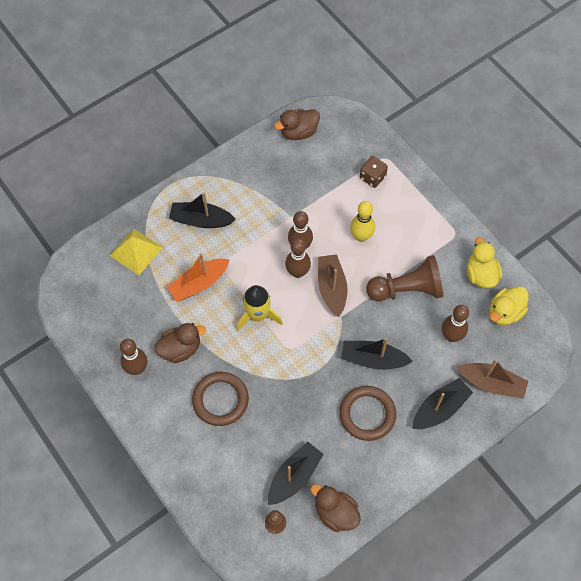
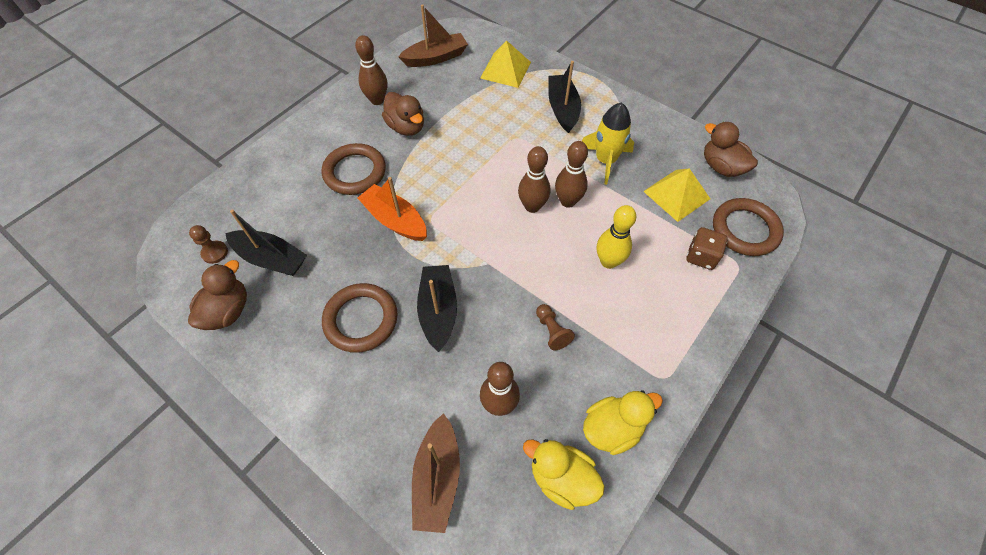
camera: 75 degrees right, 5 degrees down
(199, 283) = (486, 124): orange boat -> orange boat (395, 220)
(257, 315) = (464, 181): yellow rocket -> yellow rocket (605, 160)
(315, 171) = (676, 195): none -> yellow pyramid
(331, 288) = (523, 245): brown boat -> brown boat (436, 58)
(358, 141) = (745, 229): none -> brown ring
(407, 289) = (552, 331): brown pawn -> brown pawn, size x0.46
(440, 408) = (384, 409): black boat -> none

